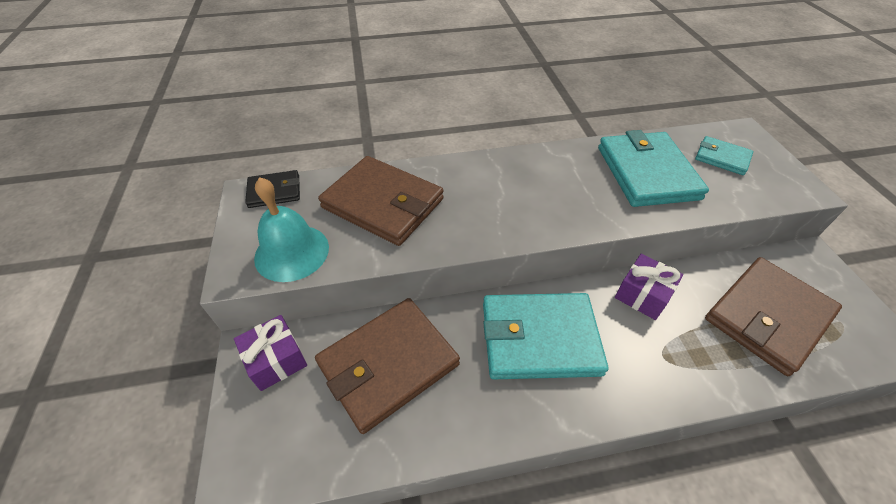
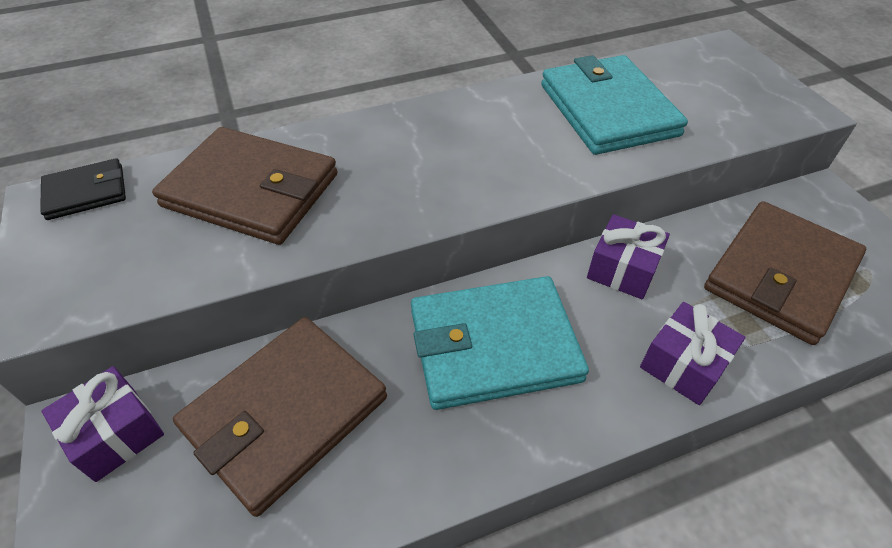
camera: 10 degrees left, 0 degrees up
(292, 252) = (120, 274): turquoise bell -> none
(681, 375) = (683, 364): none -> purple gift
(722, 158) = (699, 82): turquoise wallet -> none

